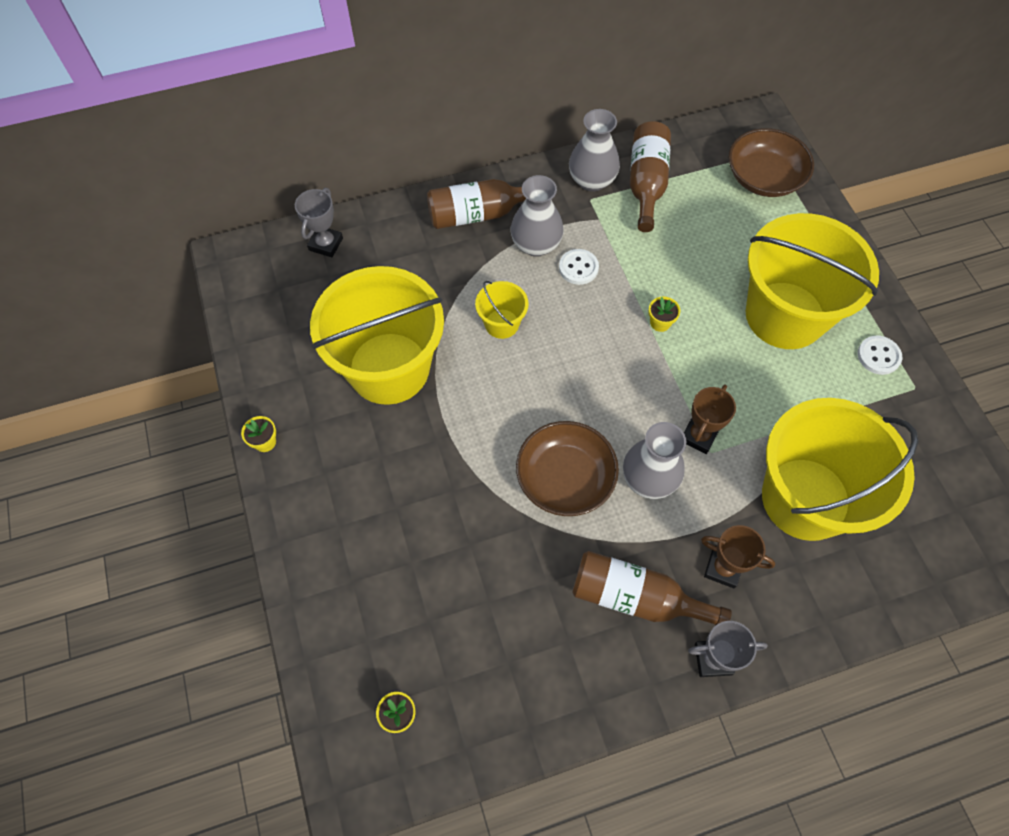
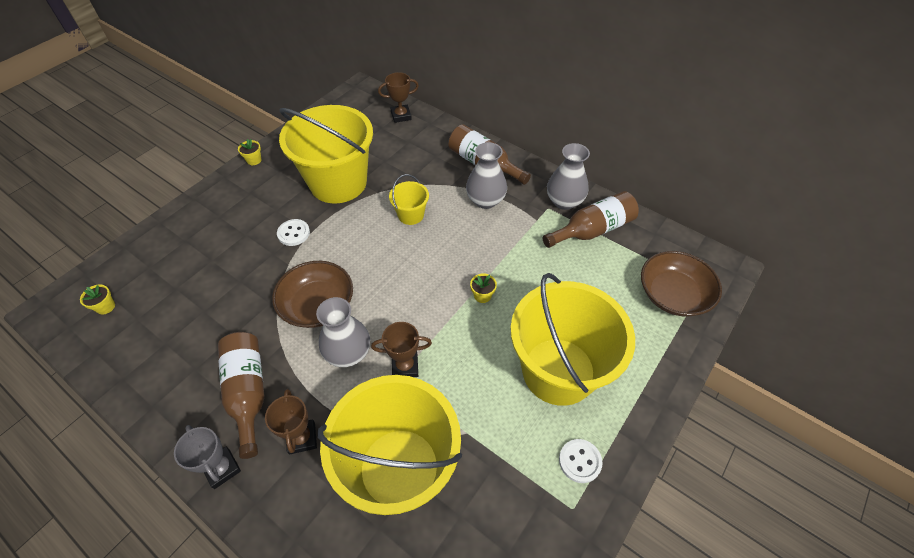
camera: 55 degrees right, 10 degrees down
(326, 244) = (401, 116): grey trophy -> brown trophy
(578, 268) = (487, 230): white button -> white button (293, 233)

